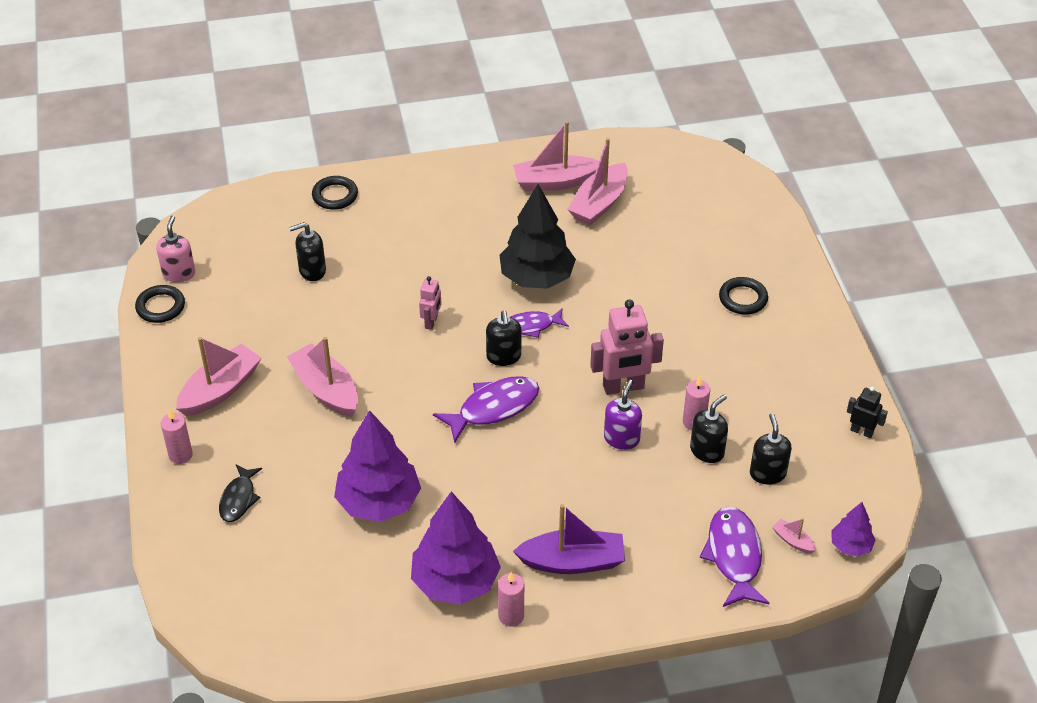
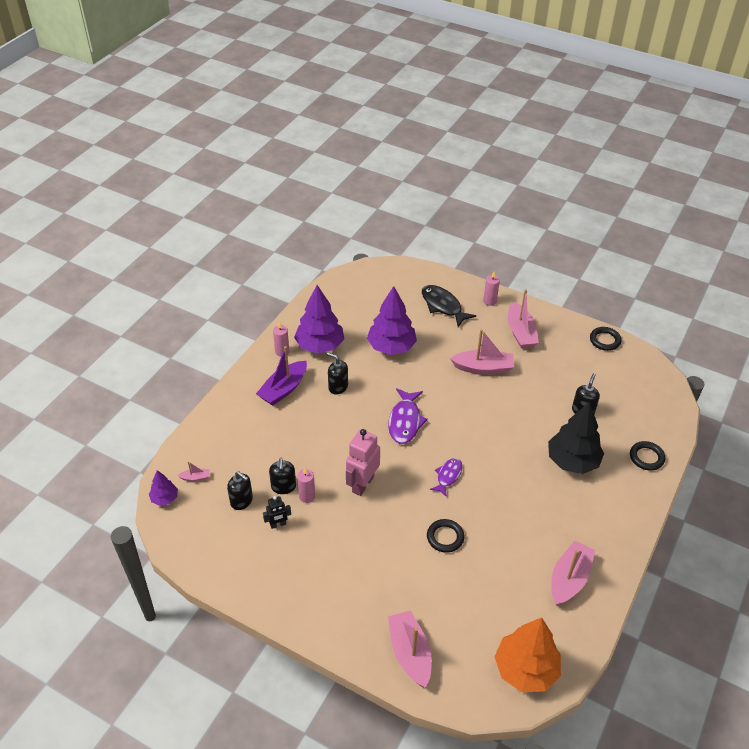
camera: 130 degrees right, 0 degrees up
(179, 273) = (627, 359): pink soap dispenser -> none
(239, 499) = (443, 306): black fish -> black fish, size x1.59
(431, 322) = (493, 435): pink robot -> none
(503, 357) = (437, 449): black soap dispenser -> black soap dispenser (338, 387)
(537, 278) = (485, 505): black tree -> black tree (572, 461)
(599, 204) = (526, 588): pink boat -> pink boat (410, 653)
(621, 438) = (330, 458): purple soap dispenser -> none
(679, 166) = (525, 669): none -> orange tree
(734, 556) = (216, 448): purple fish -> none
(743, 299) = (368, 598): black ring -> black ring (445, 537)
(861, 431) = (216, 568): black robot -> black robot (278, 524)

